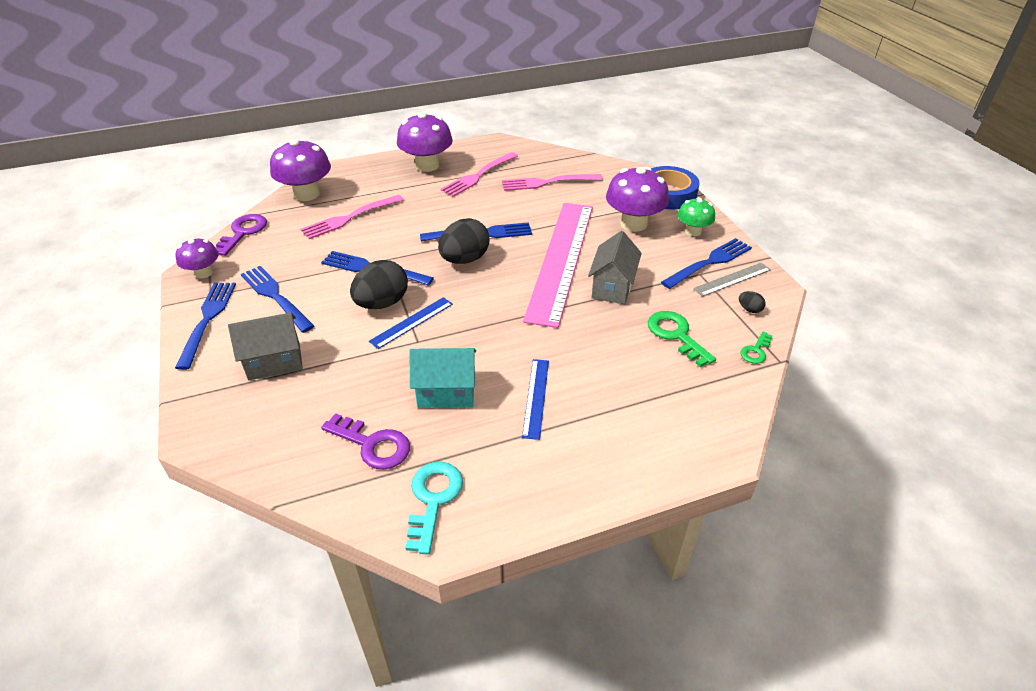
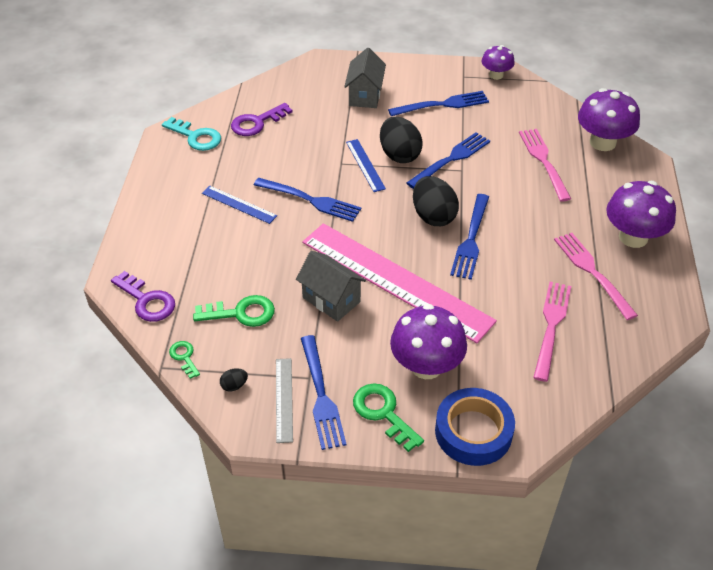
camera: 115 degrees right, 5 degrees up
(207, 320) = (432, 72): blue fork -> blue fork (310, 200)
(243, 232) = (548, 99): purple key -> purple key (147, 301)
(446, 393) = (277, 163): turquoise house -> none
(693, 231) = (383, 413): green mushroom -> green key

